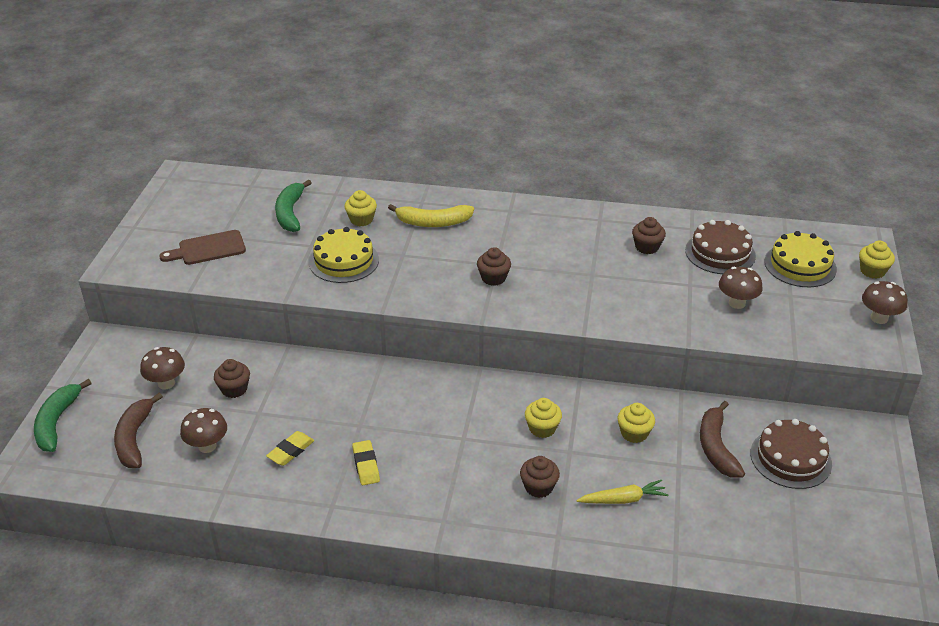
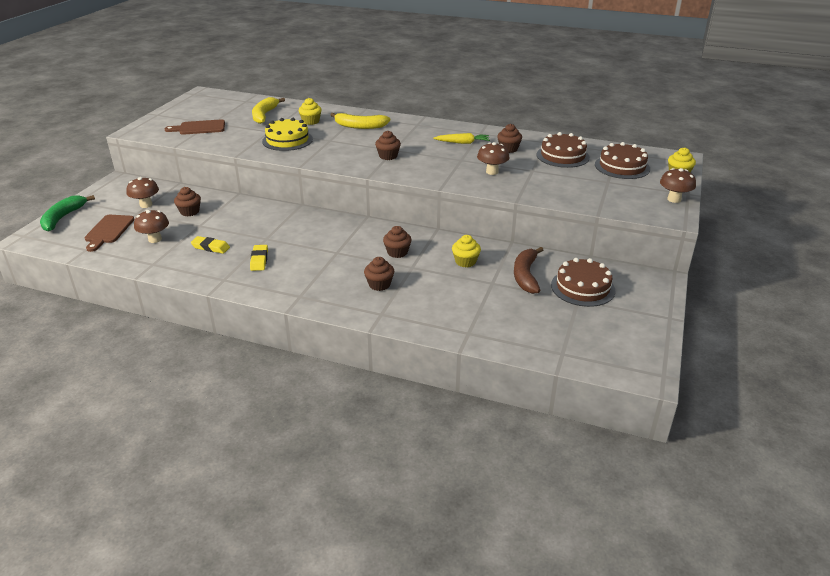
camera: 10 degrees right, 5 degrees down
(134, 439) = (108, 231): brown banana -> brown cutting board
(290, 213) = (264, 115): green banana -> yellow banana
(291, 451) = (210, 247): yellow eraser -> yellow eraser turned 60 degrees clockwise
(542, 428) = (397, 252): yellow cupcake -> brown cupcake
(623, 499) = (440, 298): yellow carrot -> yellow carrot (462, 143)
(737, 303) = (564, 182): brown mushroom -> brown mushroom (492, 172)
(800, 265) = (622, 167): yellow cake -> brown cake

